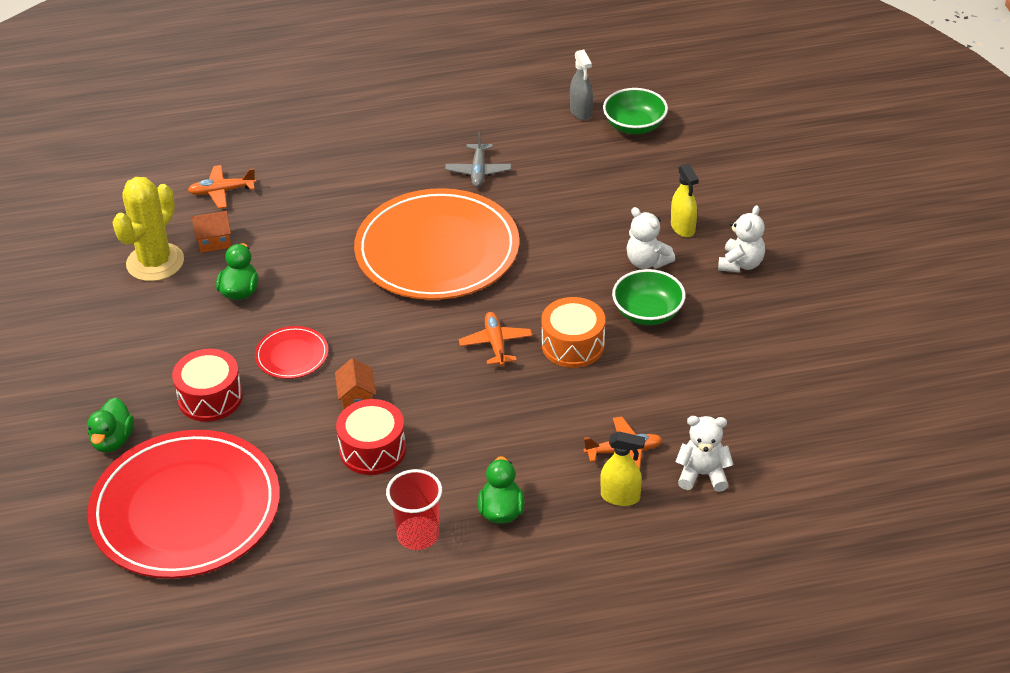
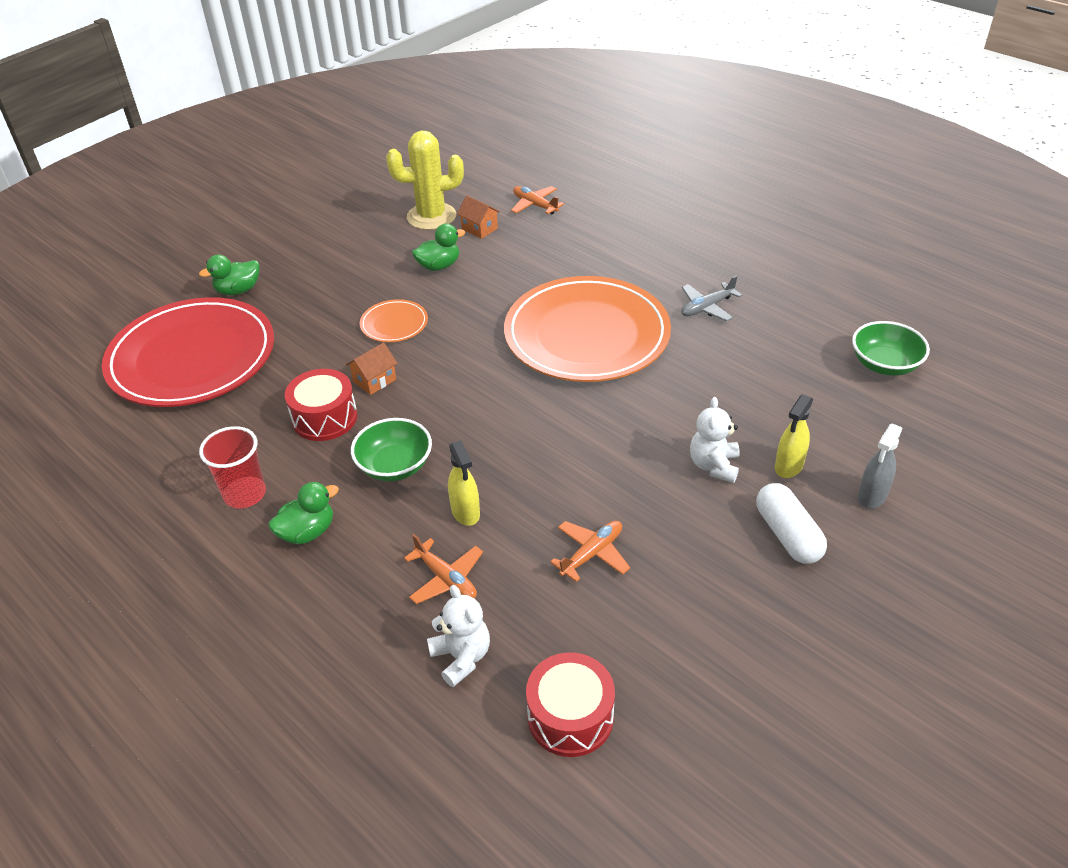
camera: 55 degrees right, 0 degrees up
(210, 397) = (316, 309): red drum -> red drum (570, 716)
(292, 355) = (394, 324): red plate -> orange plate
(496, 344) = (509, 424): orange plane -> orange plane (592, 554)
(573, 345) = (554, 472): orange drum -> none
(581, 112) = (857, 324): grey spray bottle -> grey spray bottle (872, 496)
(620, 497) = (384, 607): yellow spray bottle -> yellow spray bottle (465, 512)
(647, 313) = (646, 501): green bowl -> green bowl (395, 466)
(741, 264) = (787, 535): white teddy bear -> white capsule

